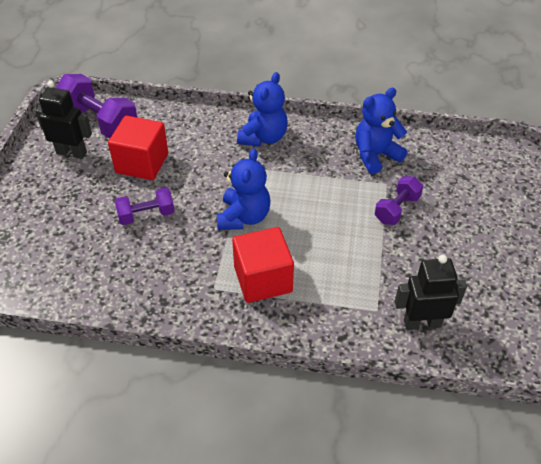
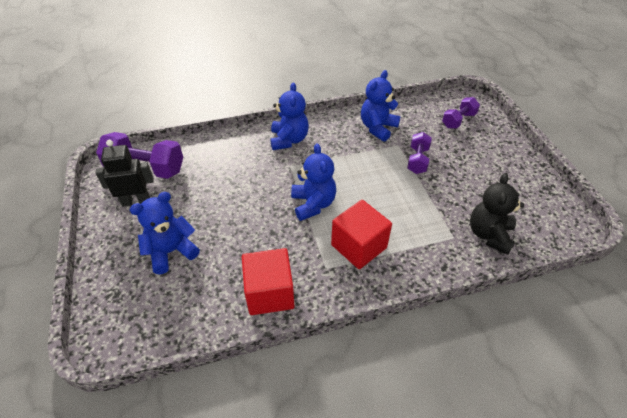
camera: 25 degrees left, 0 degrees up
(75, 215) = (171, 251): none -> blue teddy bear
(142, 163) = (204, 190): red cube -> red cube (270, 293)
(146, 215) = (234, 230): purple dumbbell -> purple dumbbell (458, 120)
(422, 323) = (489, 234): black robot -> black teddy bear

